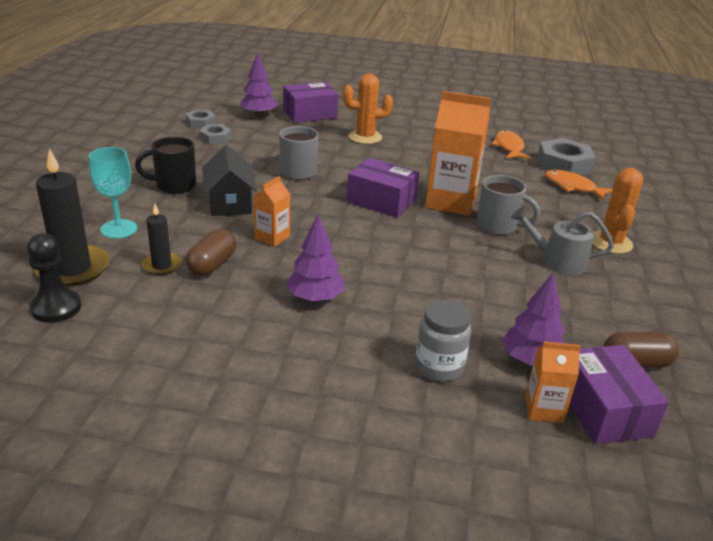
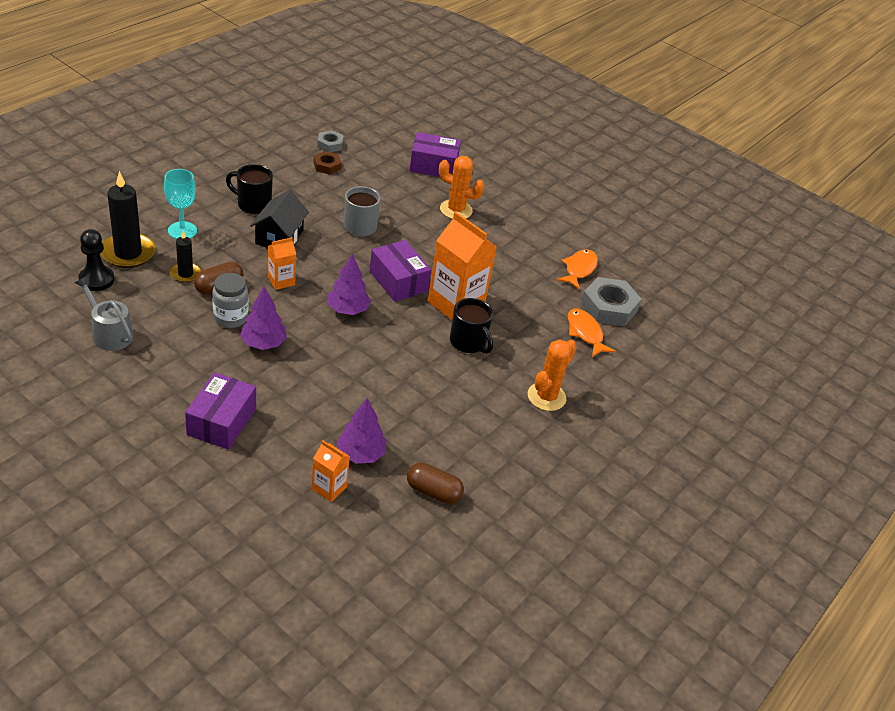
camera: 25 degrees right, 10 degrees up
(215, 138) = (327, 166): grey nut -> brown nut
(259, 115) = (387, 151): purple tree -> purple tree (348, 309)
(439, 367) = (292, 429): grey jar -> grey jar (230, 318)
(498, 226) = (468, 343): grey mug -> black mug
(558, 261) = (479, 393): grey watering can -> grey watering can (109, 333)
(604, 410) = (368, 508): purple box -> purple box (222, 422)

